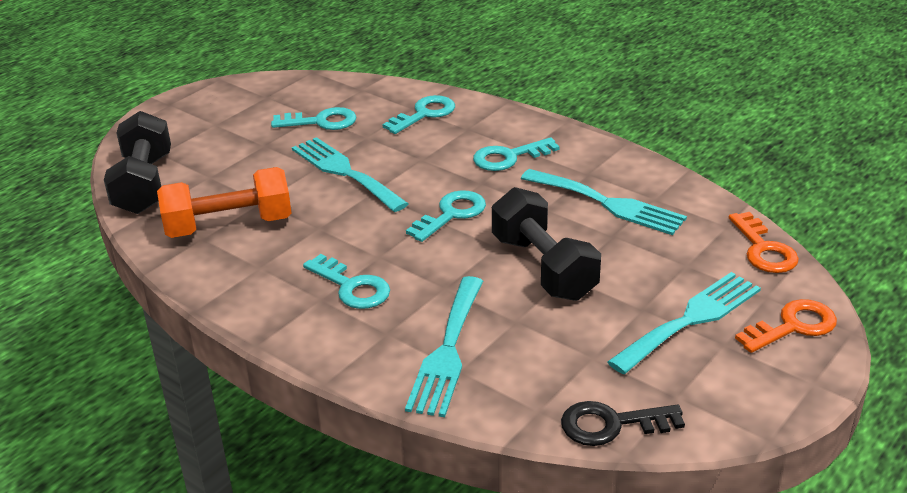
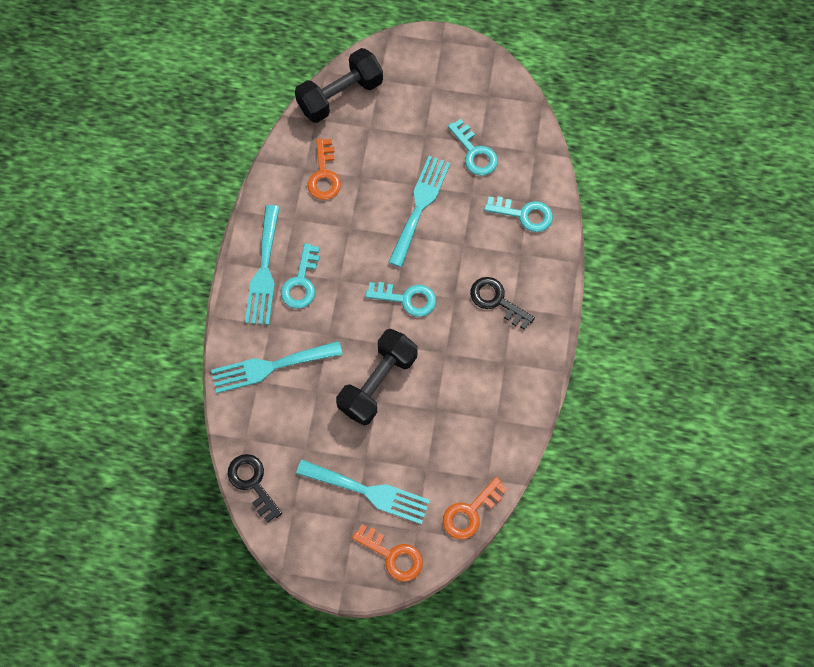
camera: 60 degrees right, 35 degrees up
(229, 226) = (324, 175): orange dumbbell -> orange key
(509, 157) = (497, 300): turquoise key -> black key
(608, 203) = (473, 392): turquoise fork -> turquoise fork (264, 271)

